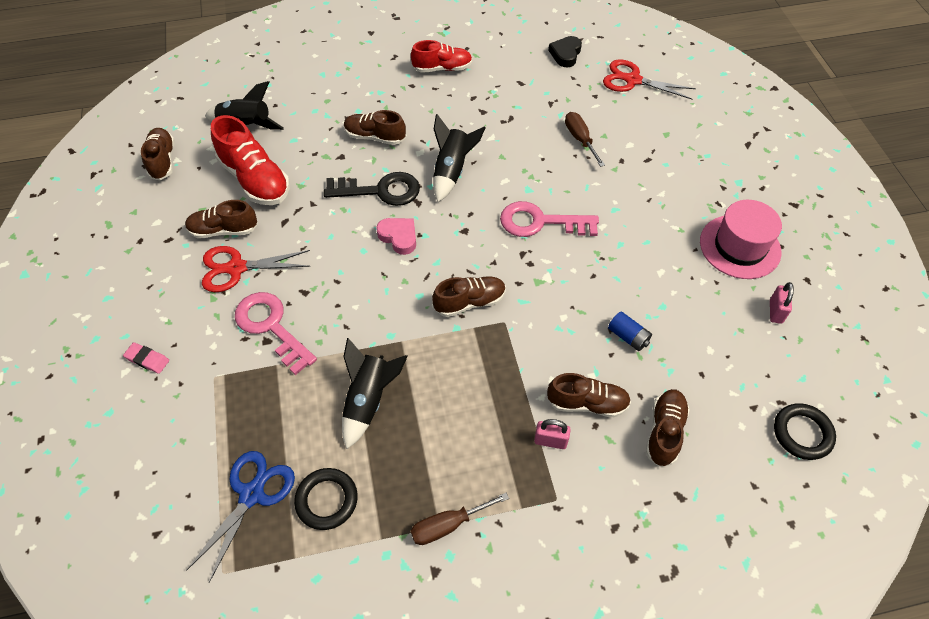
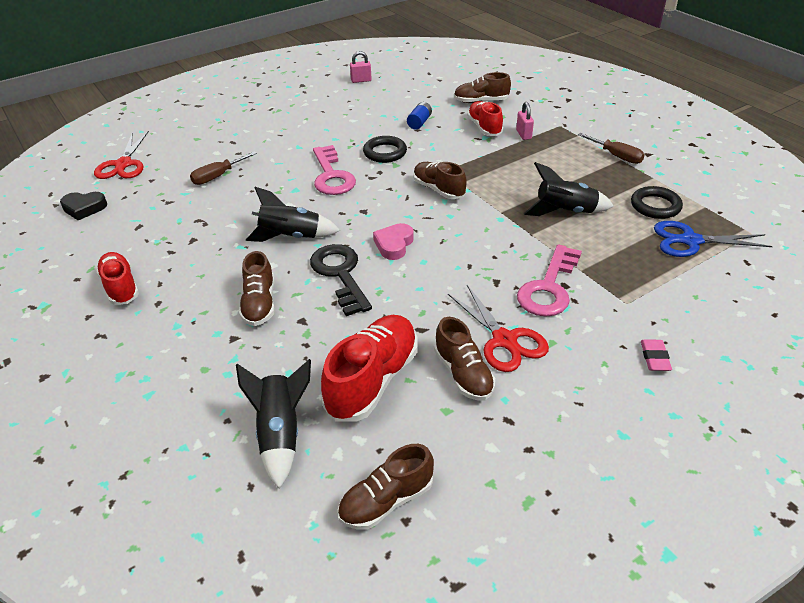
camera: 110 degrees left, 15 degrees down
(587, 403) = (484, 127): brown shoe -> red shoe
(740, 246) = (310, 97): pink hat -> none
(802, 433) = (445, 66): black ring -> black ring (385, 152)

